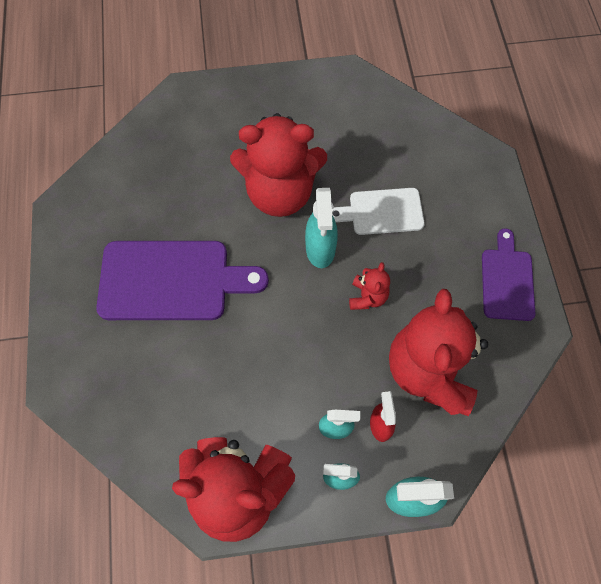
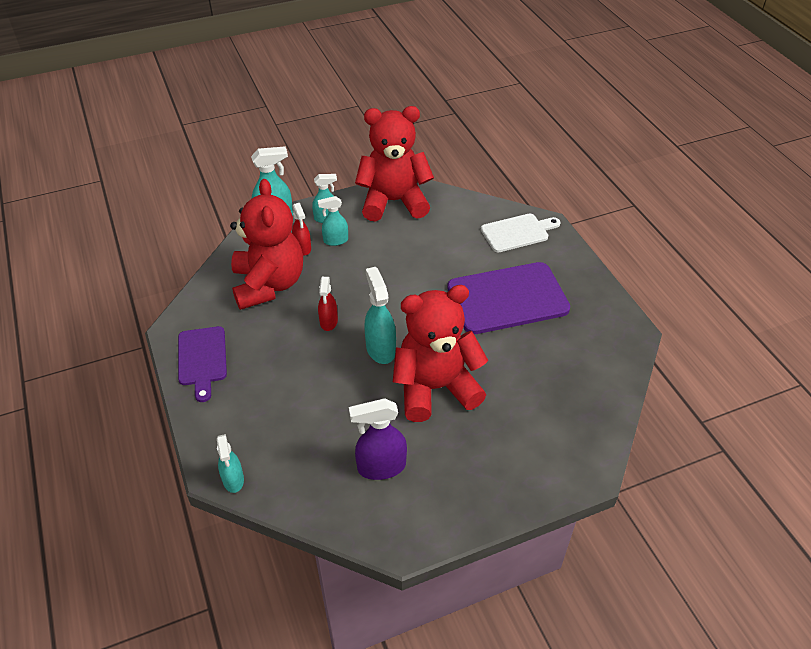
camera: 165 degrees right, 20 degrees down
(350, 132) = (381, 467): none -> purple spray bottle
(367, 297) = (328, 322): red teddy bear -> red spray bottle
(382, 212) = (329, 392): white cutting board -> white cutting board (517, 232)
(476, 149) = (233, 480): none -> turquoise spray bottle

